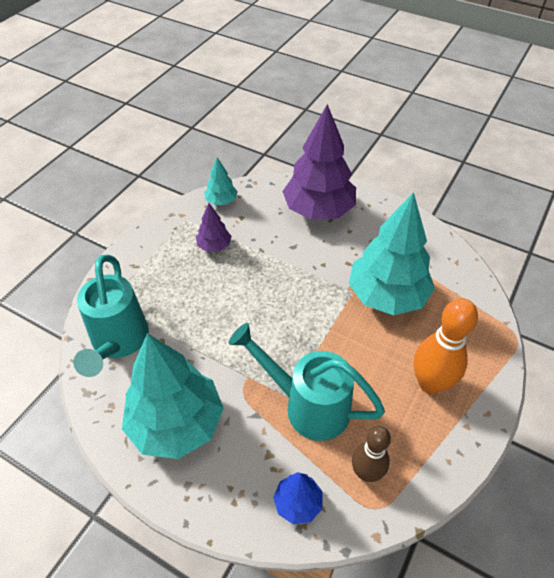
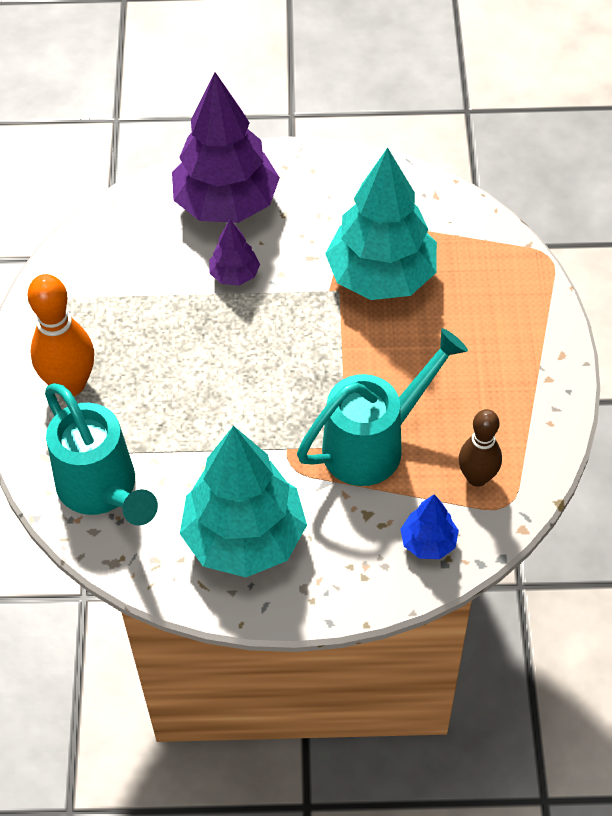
camera: 30 degrees left, 5 degrees up
(214, 246) = (126, 315): purple tree -> purple tree (234, 275)
(221, 201) = (88, 250): turquoise tree -> none
(308, 405) = (374, 444): turquoise watering can -> turquoise watering can turned 150 degrees clockwise
(430, 383) = (487, 353): orange bowling pin -> orange bowling pin (70, 384)

